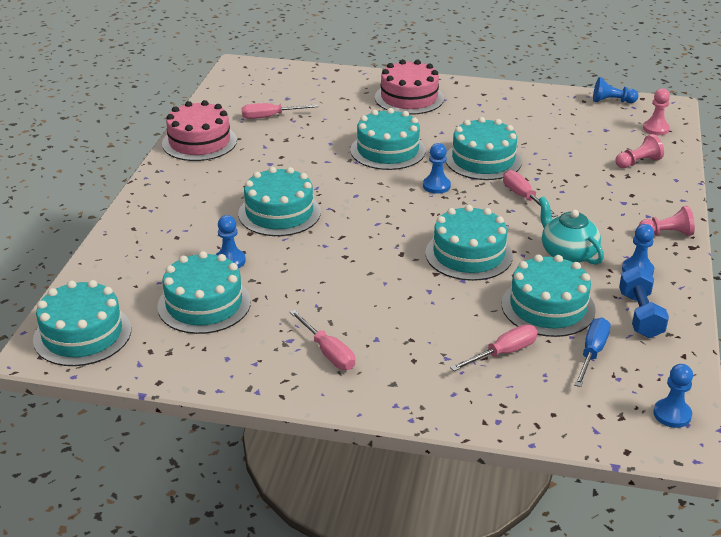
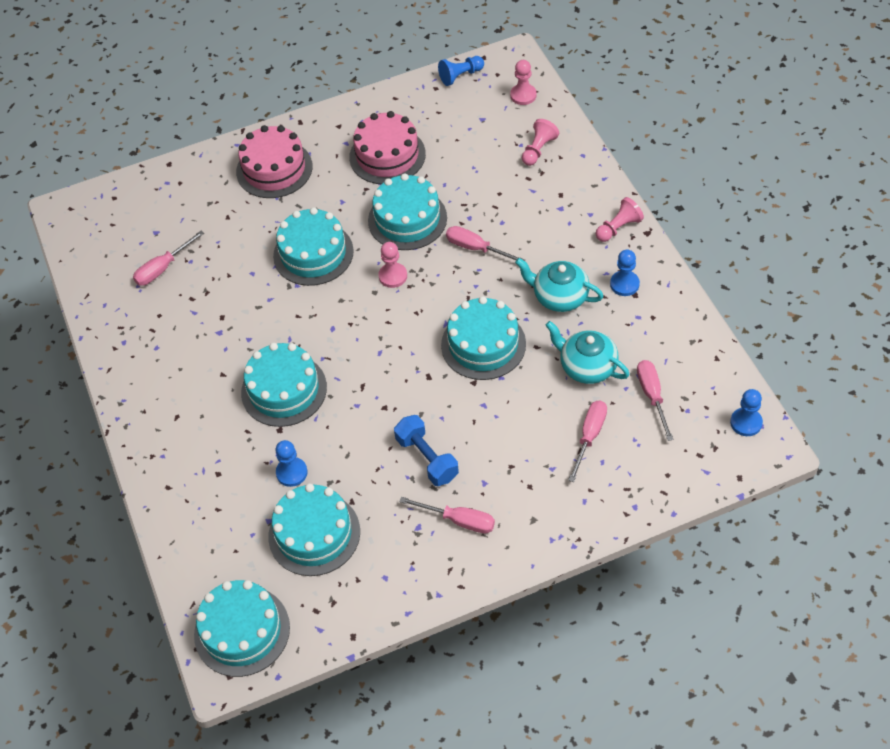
camera: 30 degrees left, 20 degrees up
(199, 142) = (125, 342): pink cake -> pink cake (387, 155)
(436, 186) = (393, 276): blue pawn -> pink pawn
(548, 307) = (587, 367): turquoise cake -> turquoise teapot
(592, 353) = (652, 396): blue screwdriver -> pink screwdriver
(640, 315) = (659, 334): blue dumbbell -> blue dumbbell (427, 458)

